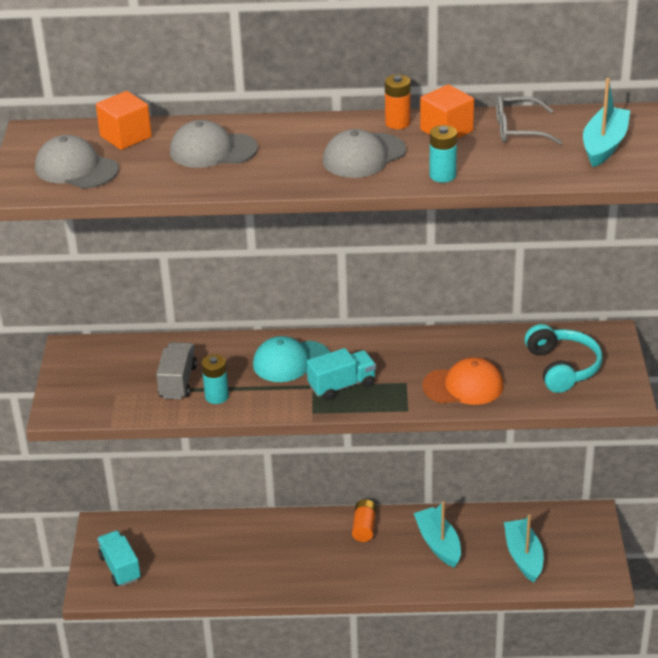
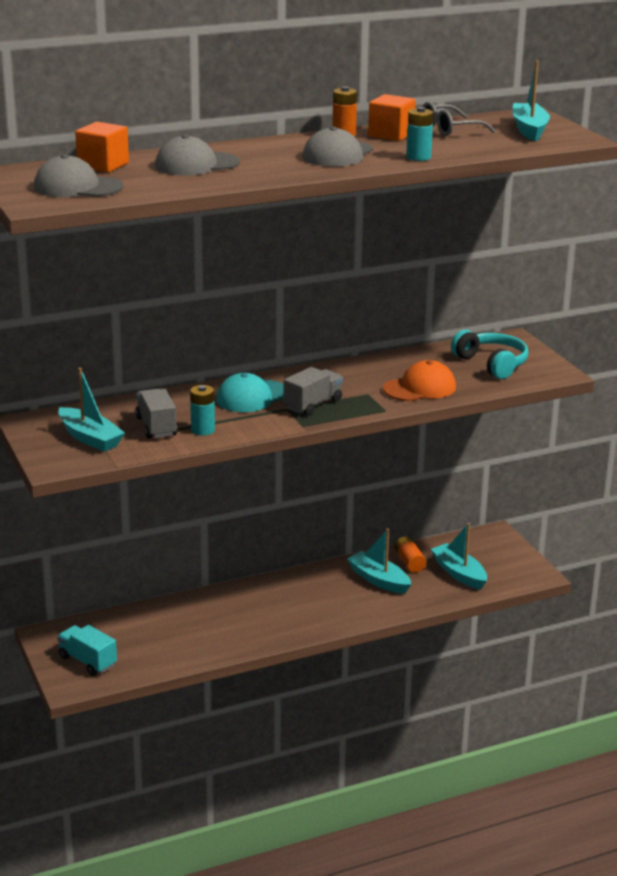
camera: 25 degrees left, 10 degrees down
(110, 383) = (90, 438): none -> turquoise boat
(342, 386) = (313, 405): turquoise truck -> grey truck
(364, 527) = (303, 582): orange battery -> orange battery (409, 562)

